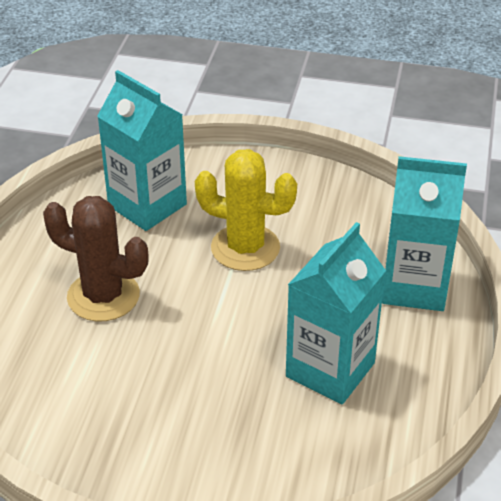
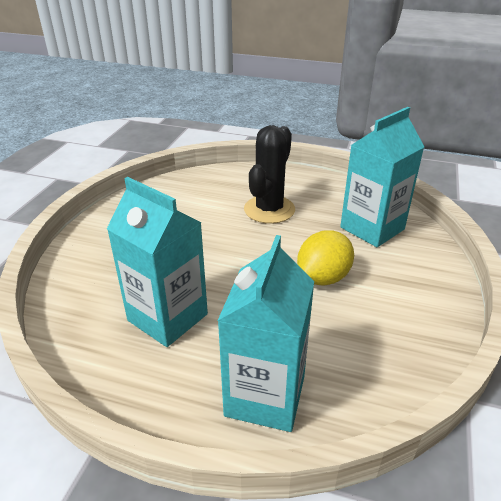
camera: 95 degrees right, 5 degrees down
(103, 296) = (269, 209): brown cactus -> black cactus
(245, 248) = (323, 278): yellow cactus -> yellow lemon

